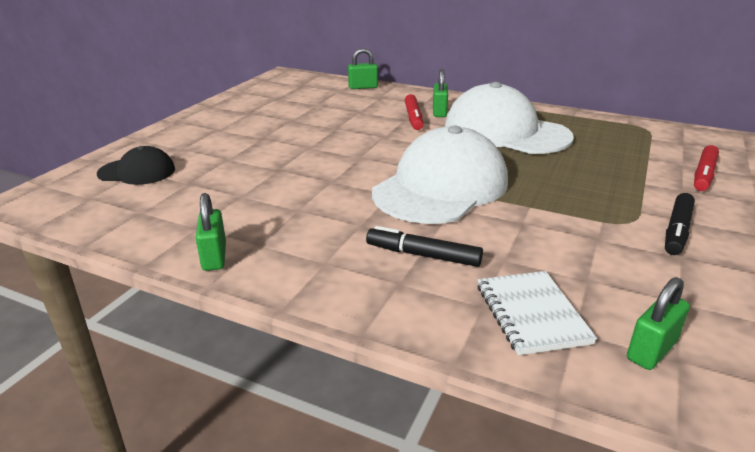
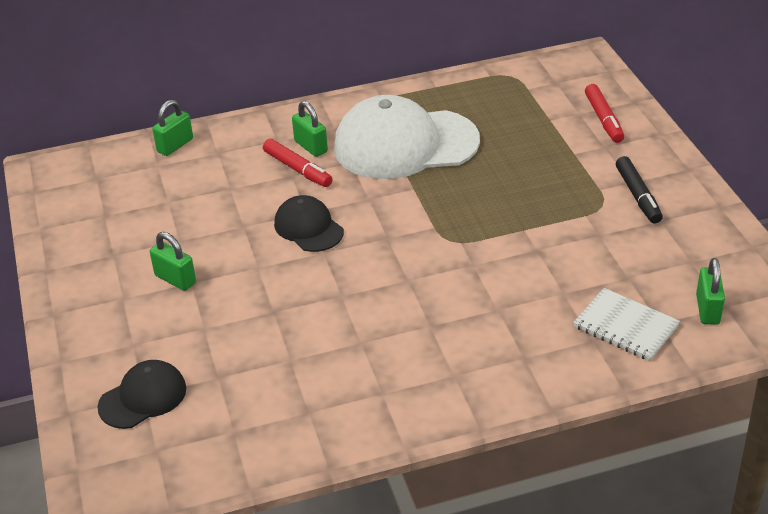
camera: 40 degrees left, 10 degrees up
(214, 257) = (369, 425): green padlock -> green padlock (175, 279)
(372, 143) = (308, 228): none -> black cap
(423, 255) = (509, 324): black marker -> none
(441, 187) = (437, 248): white cap -> none

